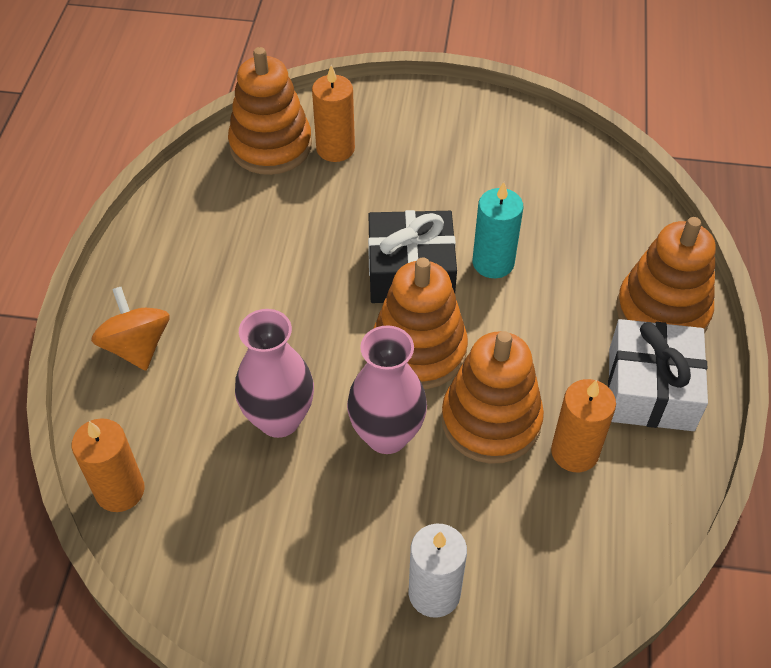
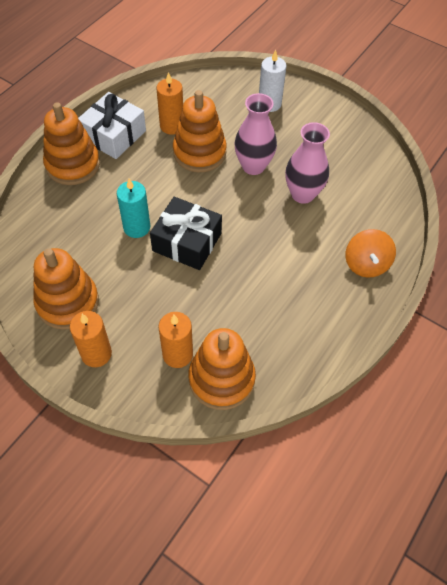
camera: 155 degrees left, 5 degrees up
(120, 490) = (394, 194): orange candle -> orange candle (96, 354)
(418, 350) = (212, 198): orange stacking toy -> orange stacking toy (68, 302)

